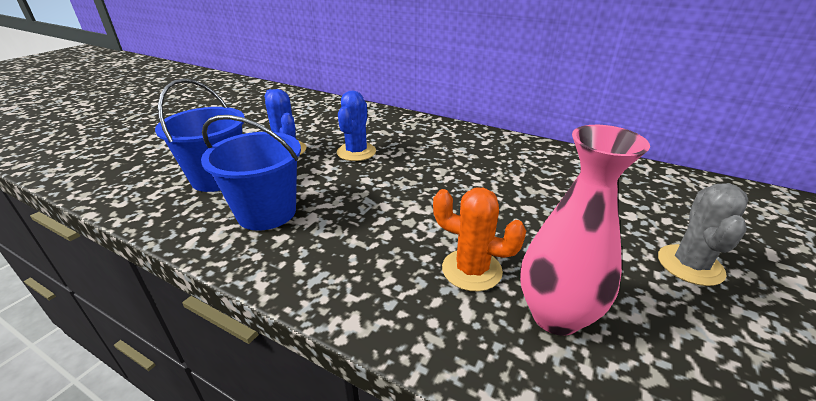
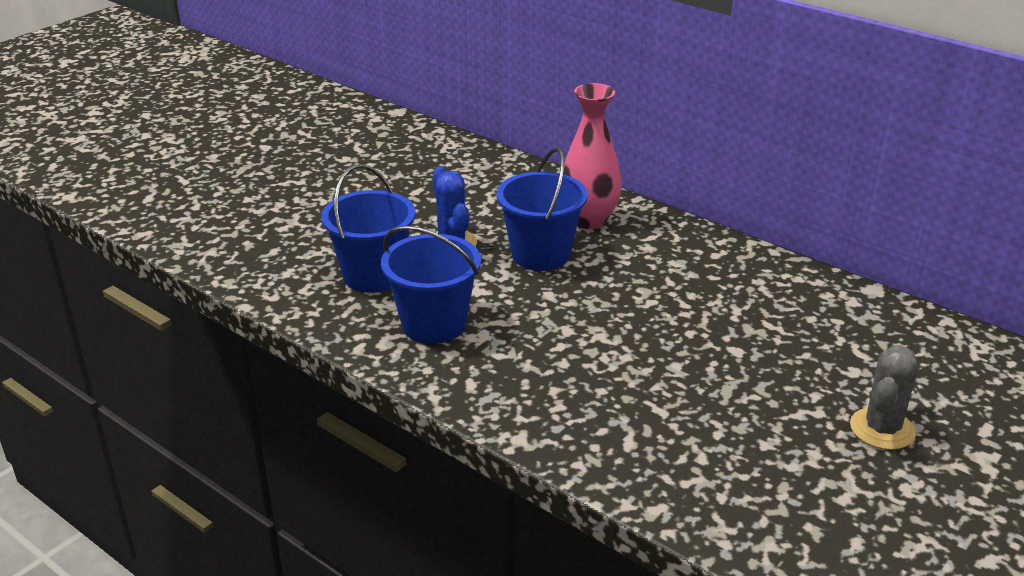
camera: 10 degrees right, 0 degrees up
(356, 152) = (540, 254): blue cactus -> blue bucket
(471, 270) = (645, 407): orange cactus -> none
(555, 315) = (713, 455): pink vase -> pink vase (589, 220)

